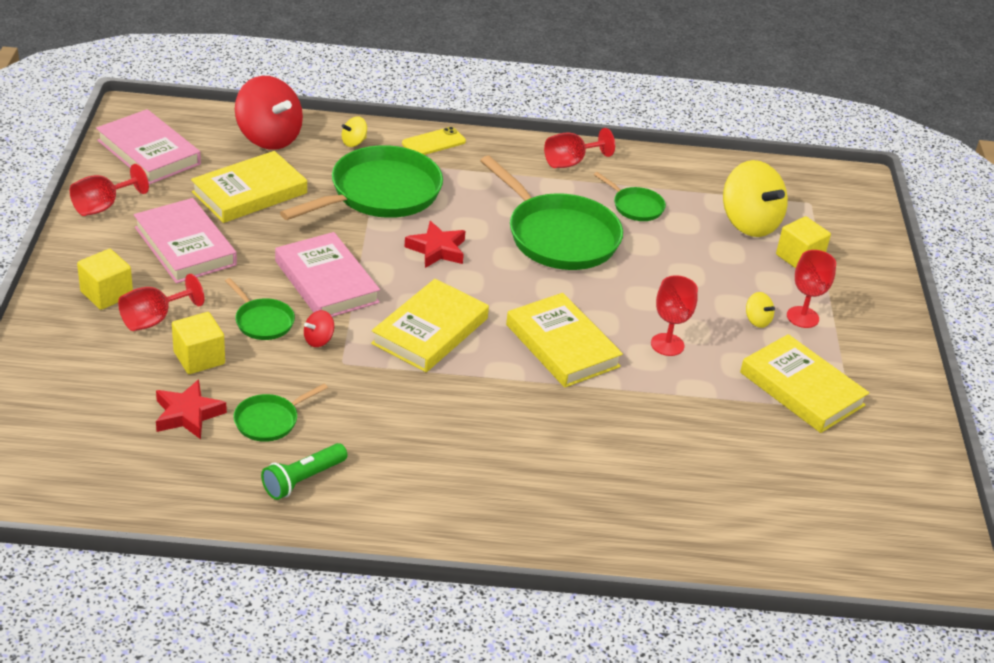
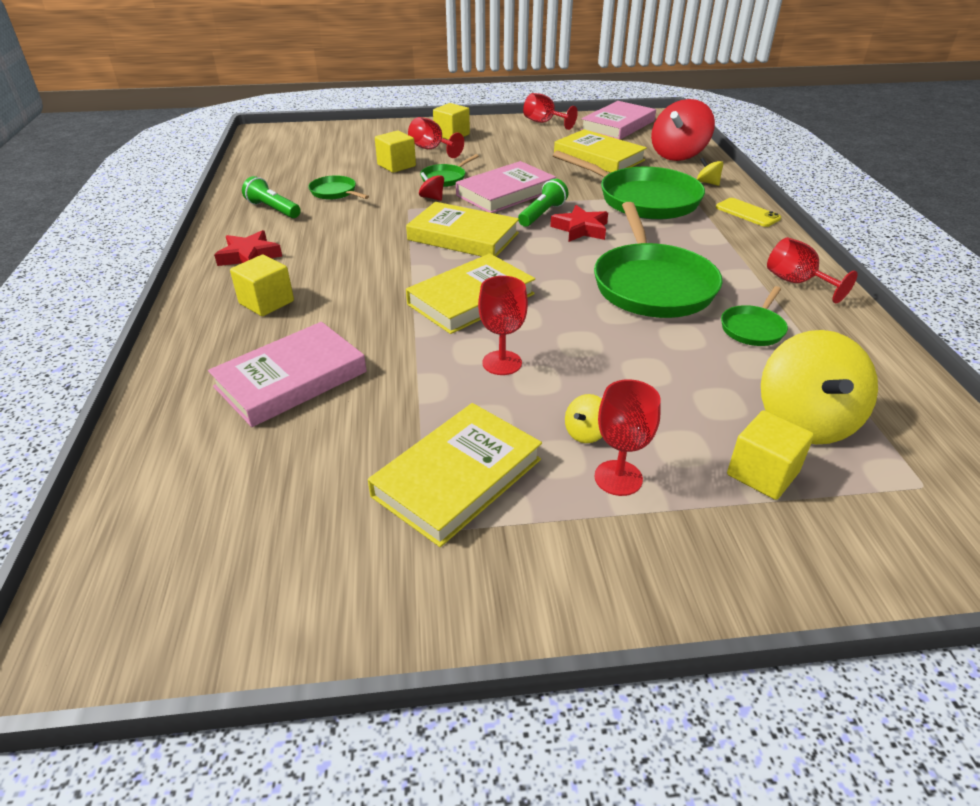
camera: 85 degrees right, 0 degrees up
(185, 246) = (517, 147): pink book -> pink book (291, 379)
(188, 414) = (337, 169): red star -> red star (249, 256)
(393, 267) = (542, 214): none -> green flashlight
(541, 486) = (266, 302): none -> yellow cube
(558, 236) = (652, 285): green pan -> green pan turned 45 degrees counterclockwise
(749, 223) = (805, 421): yellow spinning top -> yellow spinning top turned 45 degrees counterclockwise

